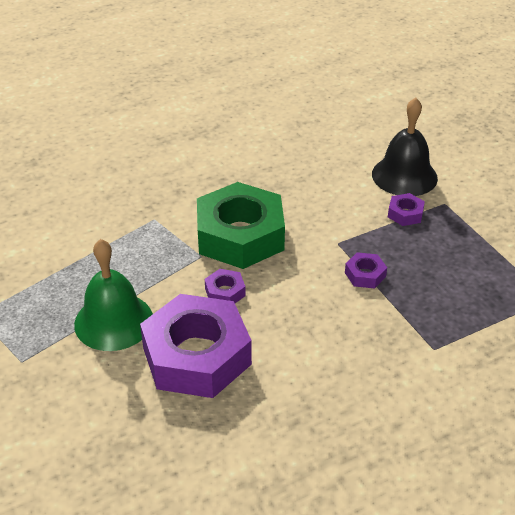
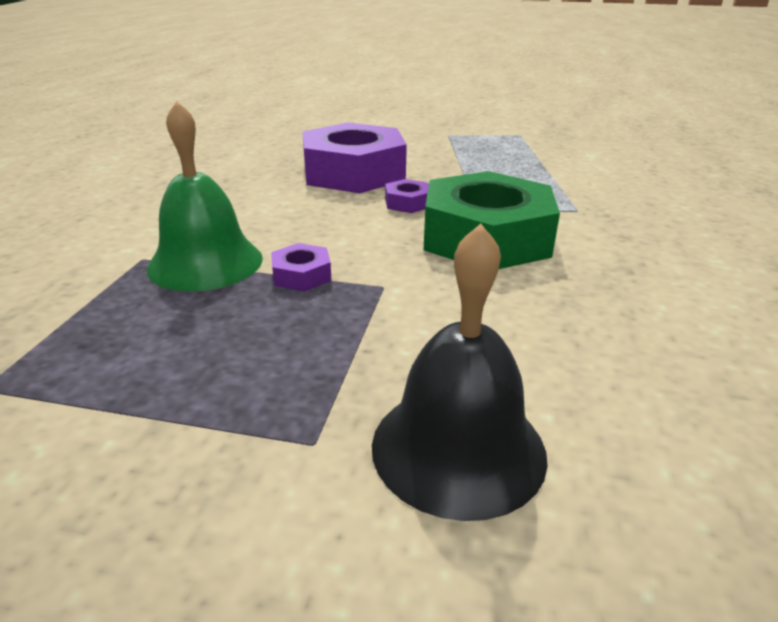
camera: 130 degrees right, 10 degrees down
(113, 321) = (443, 161): green bell -> green bell (205, 263)
(405, 214) = (354, 375): purple nut -> none

